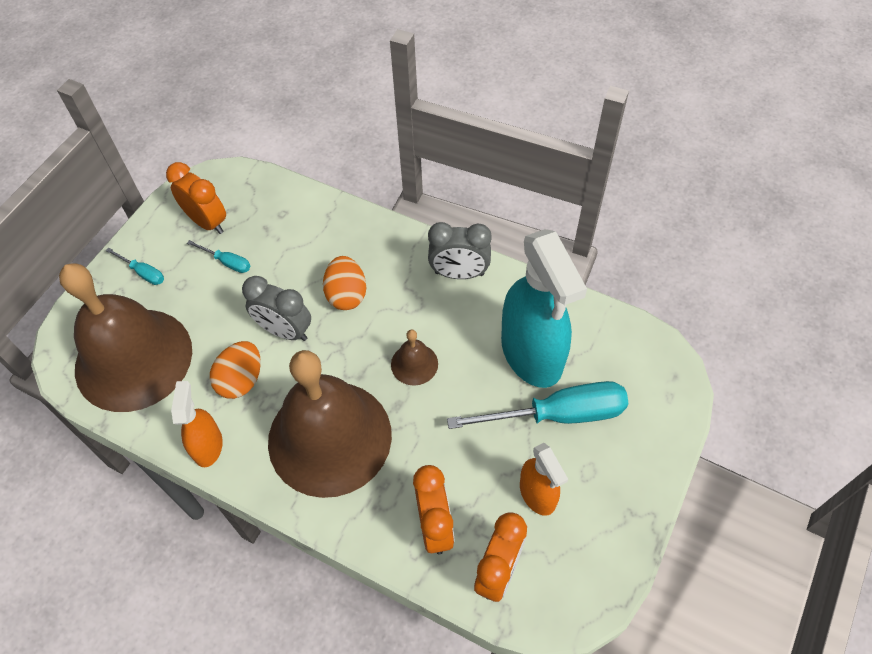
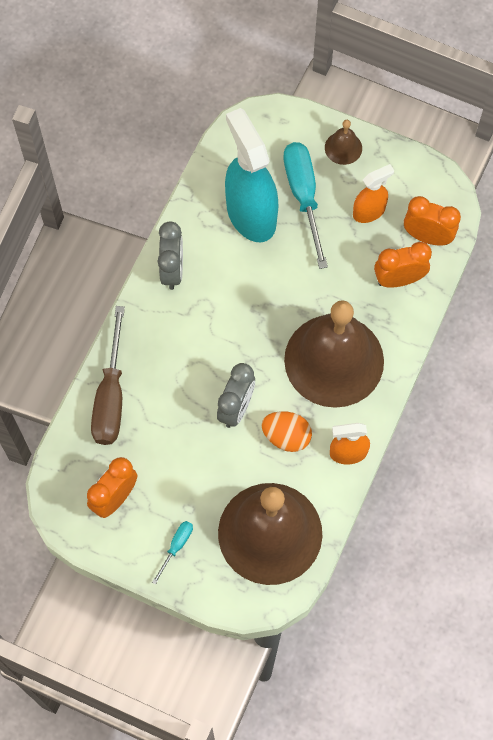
camera: 95 degrees left, 10 degrees up
(227, 262) = (163, 470): turquoise screwdriver -> none
(317, 219) = (111, 396): none -> brown screwdriver
(346, 295) = (197, 361): orange egg -> none
(414, 364) = (264, 301): brown bell -> brown bell (343, 148)
(532, 354) = (251, 214): turquoise spray bottle -> turquoise spray bottle turned 90 degrees counterclockwise

